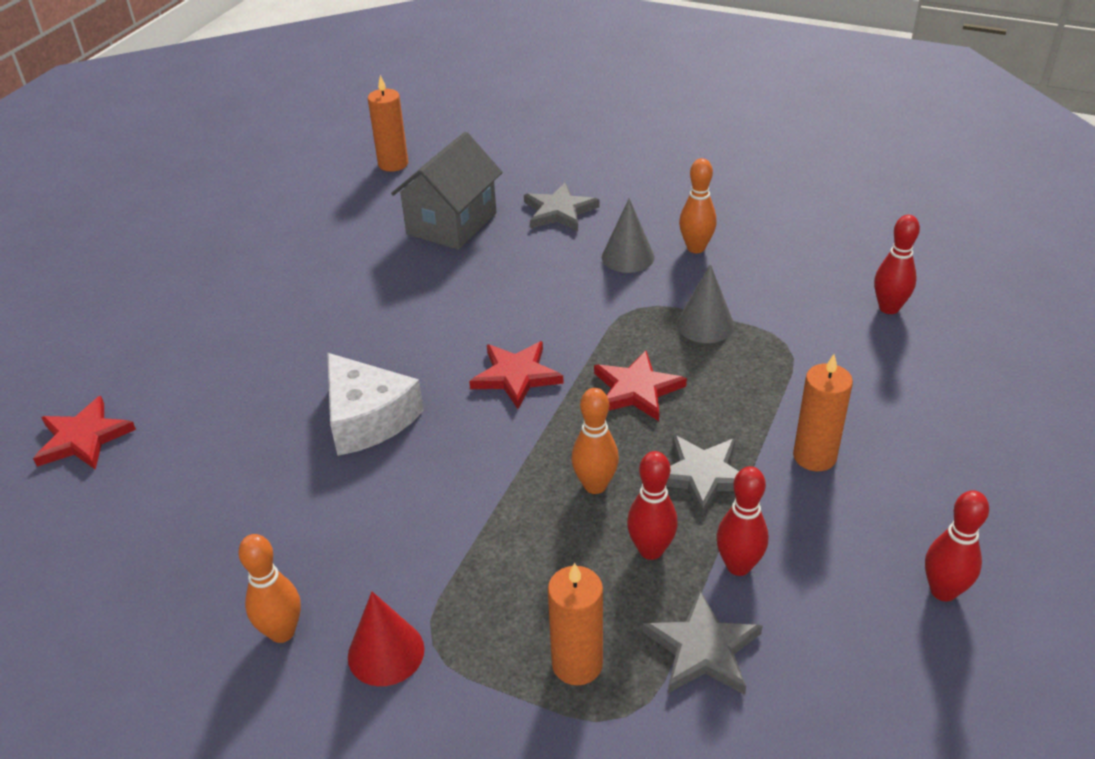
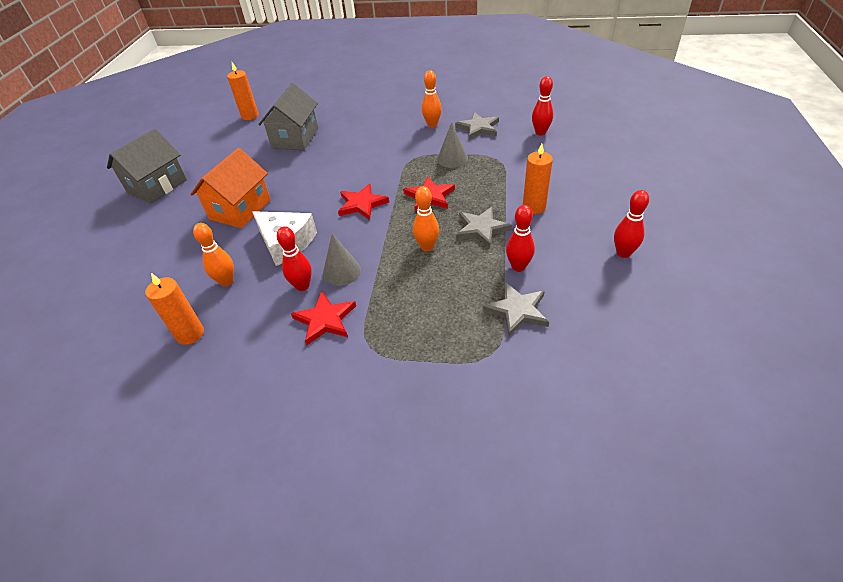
camera: 15 degrees left, 5 degrees up
(84, 438) = (114, 293): red star -> red star (325, 320)
(206, 264) = (157, 186): none -> grey house
(282, 632) = (279, 364): orange bowling pin -> orange bowling pin (226, 281)
(318, 338) = (240, 209): none -> orange house
(386, 652) = (345, 359): red cone -> none
(559, 211) = (352, 121): grey star -> grey star (478, 128)
(577, 664) = (454, 336): orange candle -> orange candle (190, 334)
(628, 257) = (398, 135): grey cone -> grey cone (341, 271)
(651, 550) = (470, 270): red bowling pin -> red bowling pin (302, 286)

